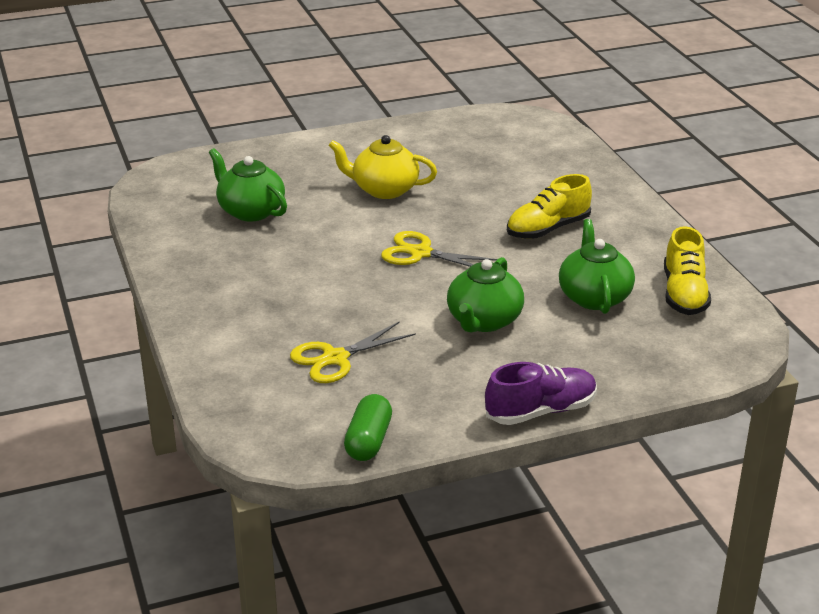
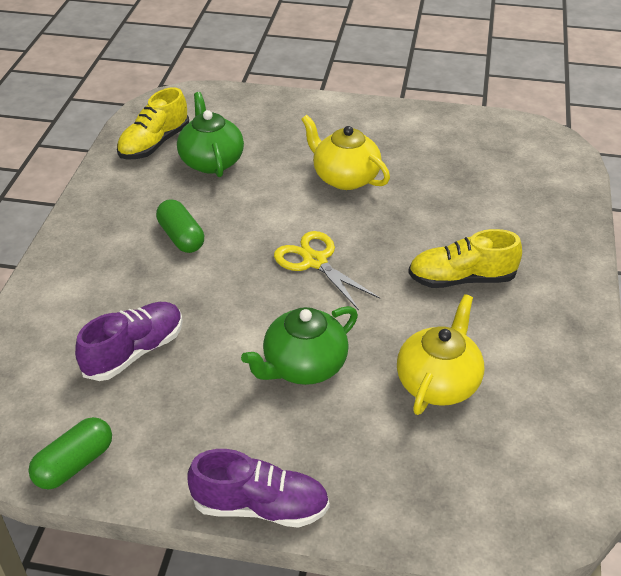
camera: 30 degrees right, 10 degrees up
(286, 272) = (181, 237): none -> green capsule
(335, 358) = (134, 352): yellow scissors -> purple shoe
(594, 297) = (438, 382): green teapot -> yellow teapot
(684, 294) = (539, 419): yellow shoe -> yellow shoe (154, 144)

